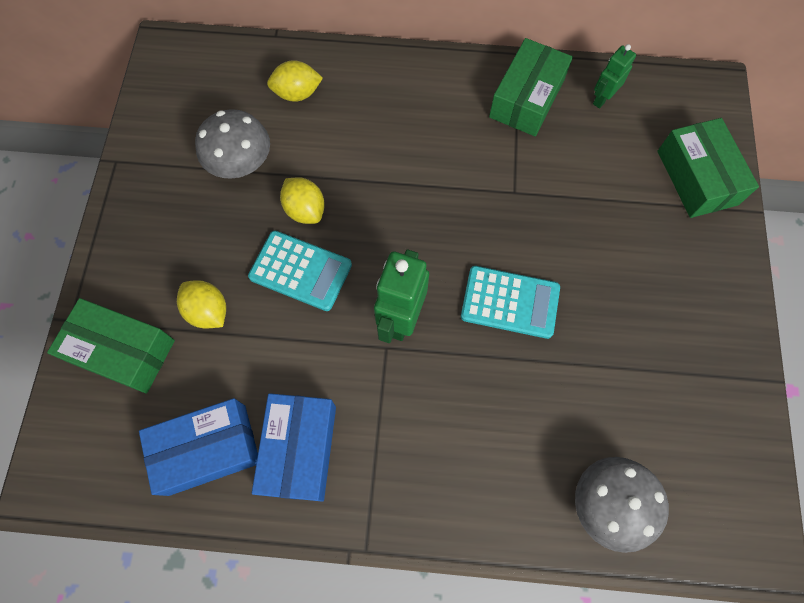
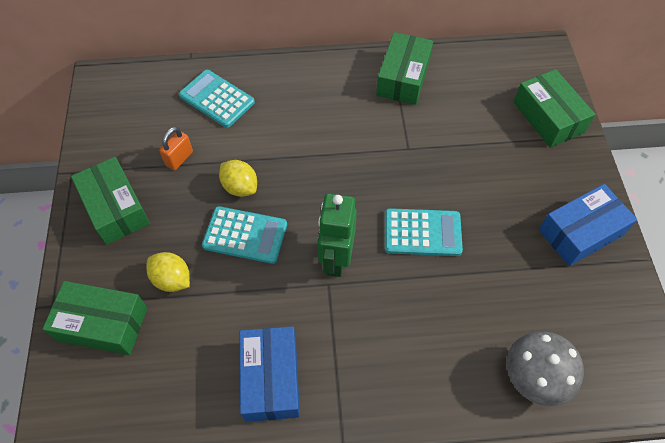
camera: 10 degrees left, 10 degrees down
(158, 213) = (116, 208): none -> green box
(207, 449) = (191, 392): blue box -> blue box (580, 232)
(241, 163) = (179, 159): grey mushroom -> orange padlock
(297, 93) = (217, 99): yellow lemon -> turquoise calculator
(602, 99) = (462, 70): green robot -> none

